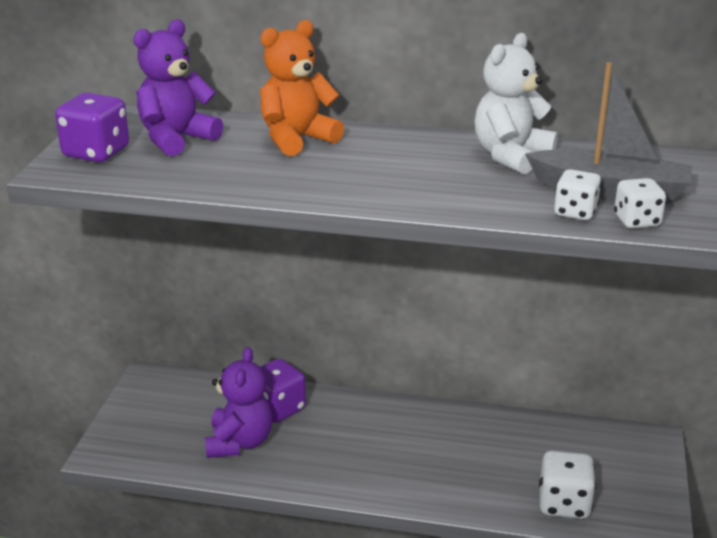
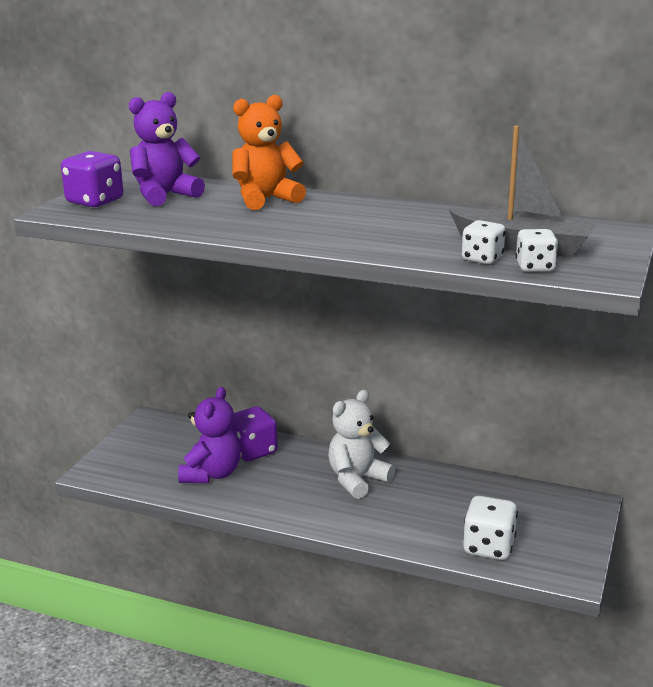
camera: 10 degrees right, 5 degrees down
(511, 156) = (446, 218): white teddy bear -> white teddy bear (357, 480)

